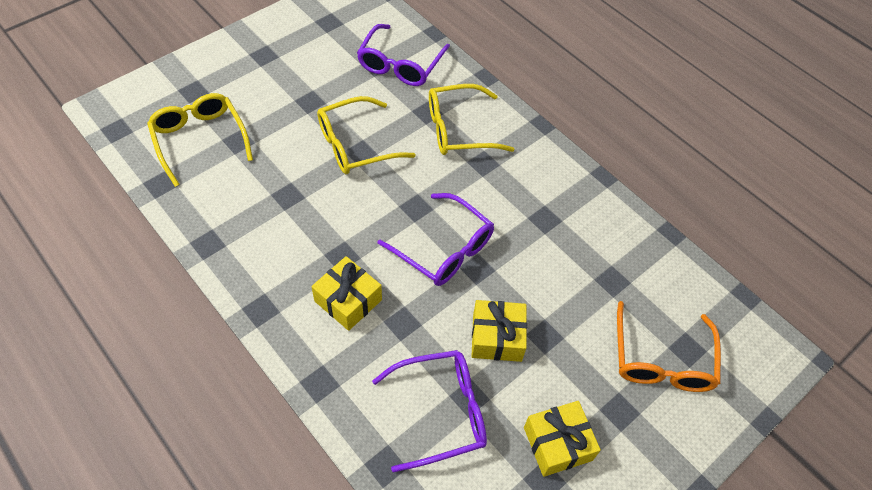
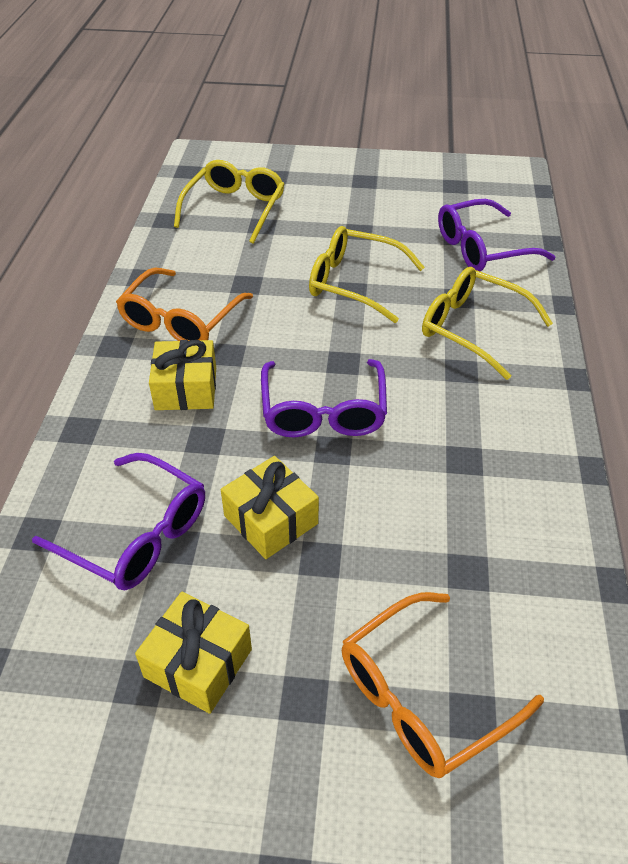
camera: 50 degrees right, 10 degrees down
(279, 255) = (181, 319): none -> orange glasses

